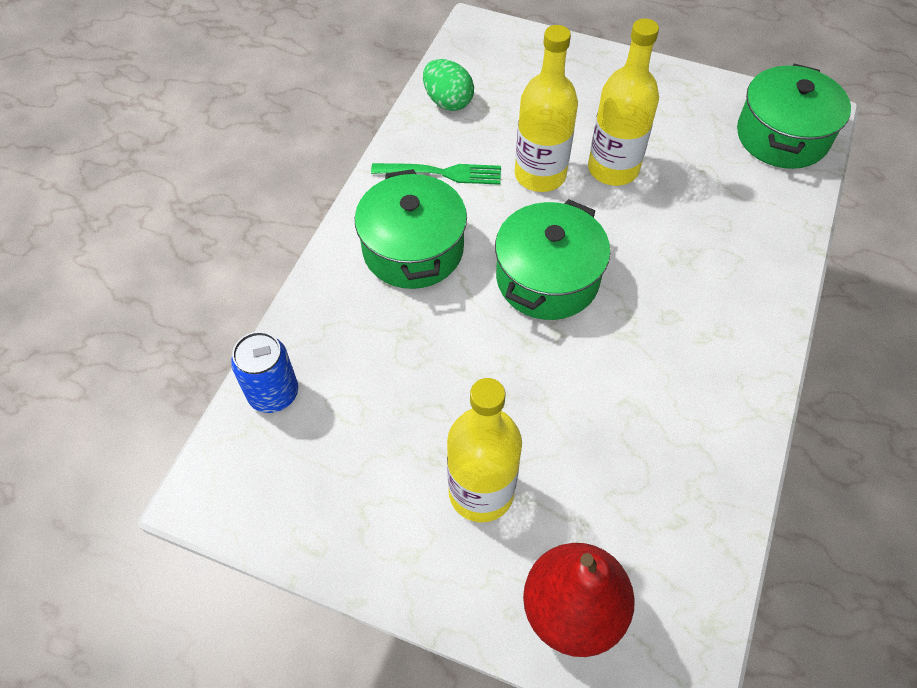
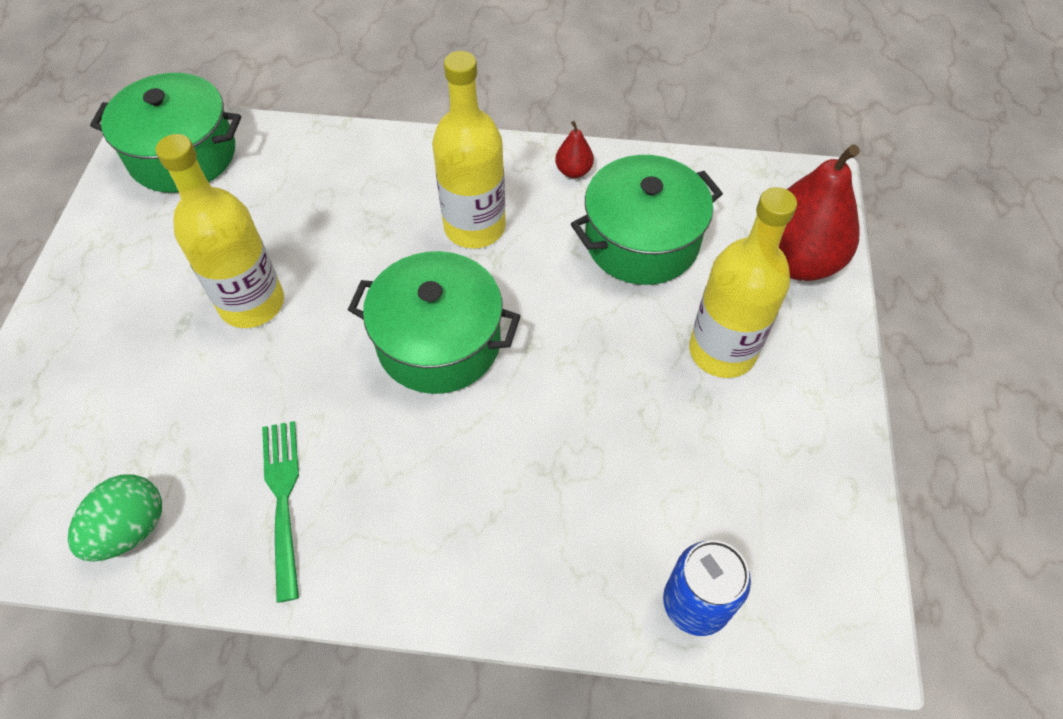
camera: 105 degrees left, 0 degrees up
(413, 249) = (427, 500): green pot -> green pot (641, 241)
(540, 175) = (272, 379): yellow bottle -> yellow bottle (474, 227)
(731, 427) = (573, 171): none -> red pear

